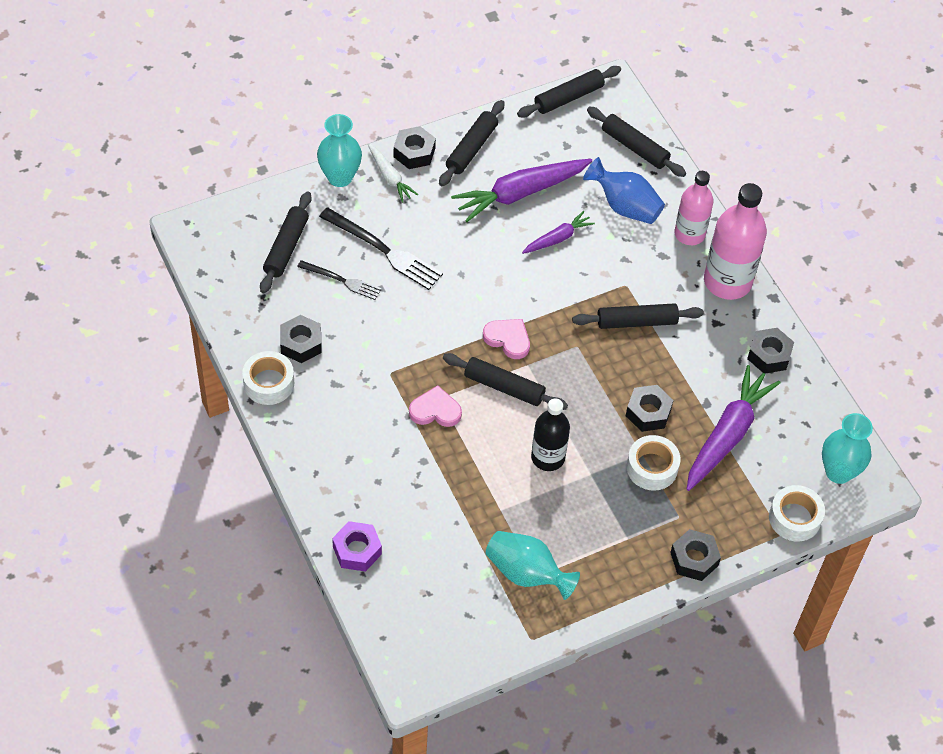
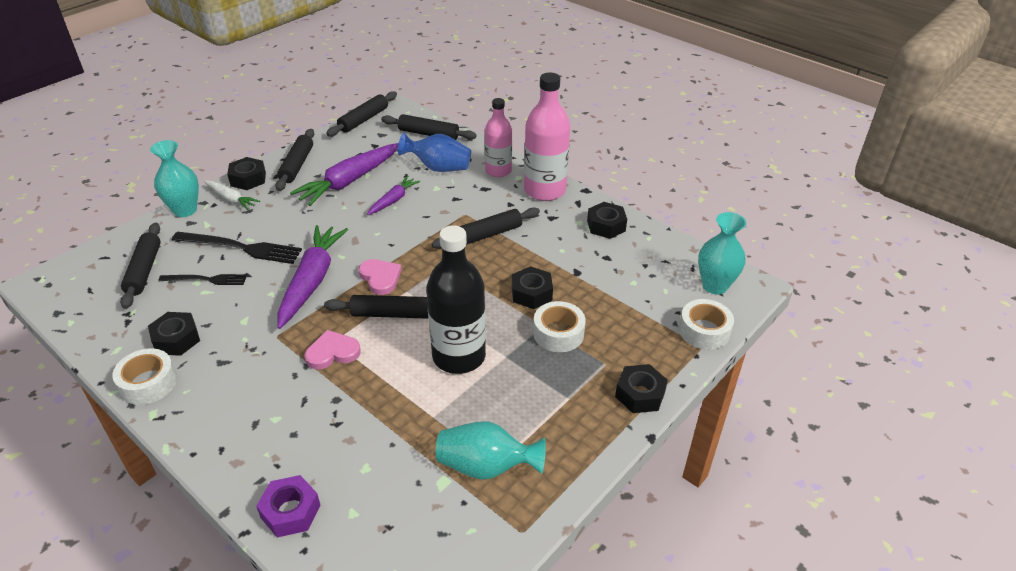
camera: 20 degrees left, 15 degrees down
(508, 339) = (380, 278): pink heart -> pink heart turned 45 degrees clockwise
(548, 457) = (459, 356): black bottle -> black bottle, size x1.53
(727, 434) = (608, 288): purple carrot -> purple carrot (312, 281)

